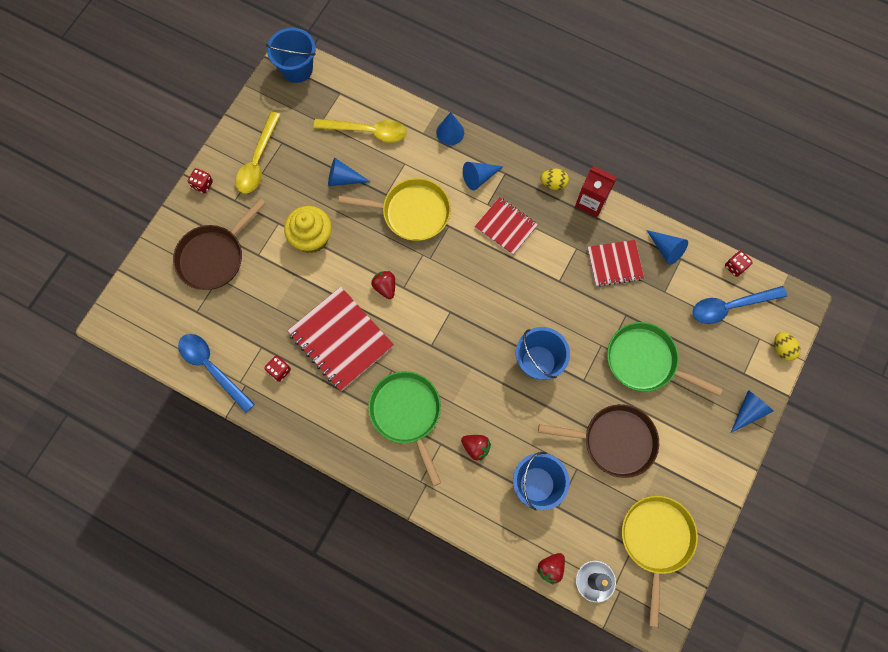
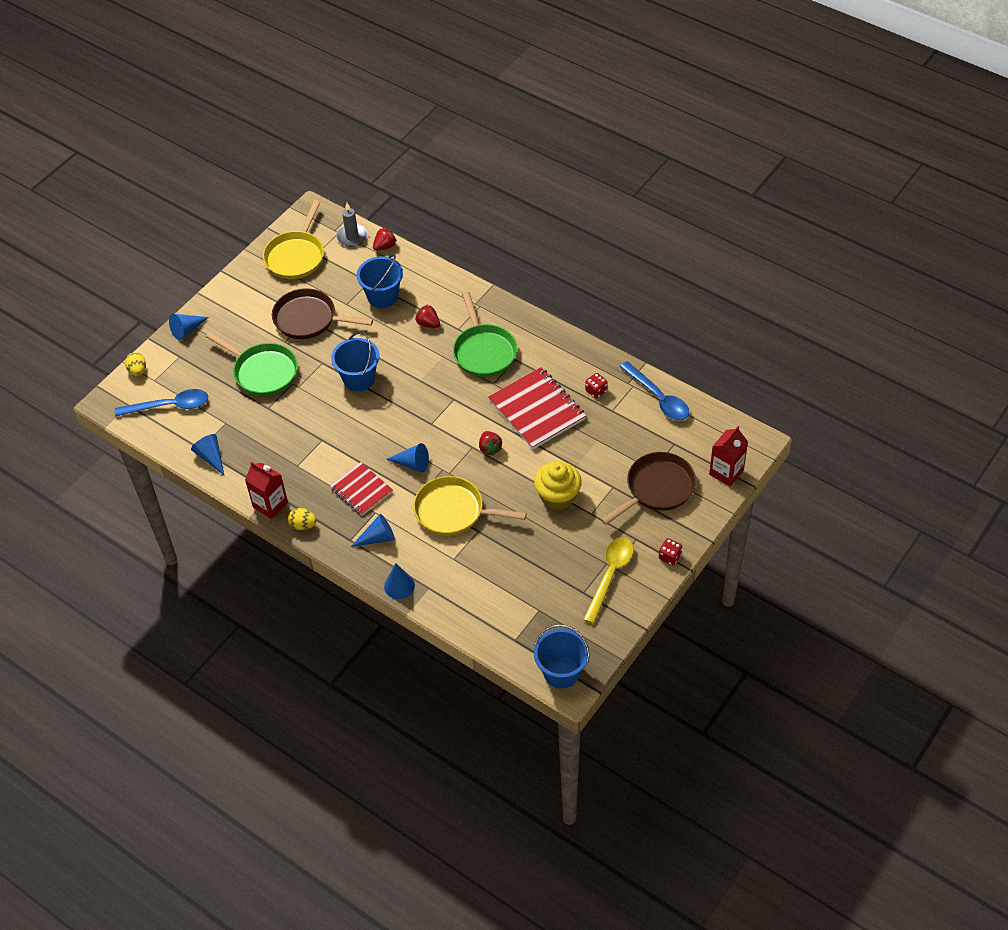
camera: 170 degrees left, 20 degrees down
(144, 282) = (726, 472): none -> red carton
(343, 179) = (520, 549): blue cone -> blue cone (412, 464)
(367, 131) = (489, 595): yellow spoon -> none
(614, 264) = (264, 449): red notebook -> none
(735, 267) = (151, 437): red dice -> none

